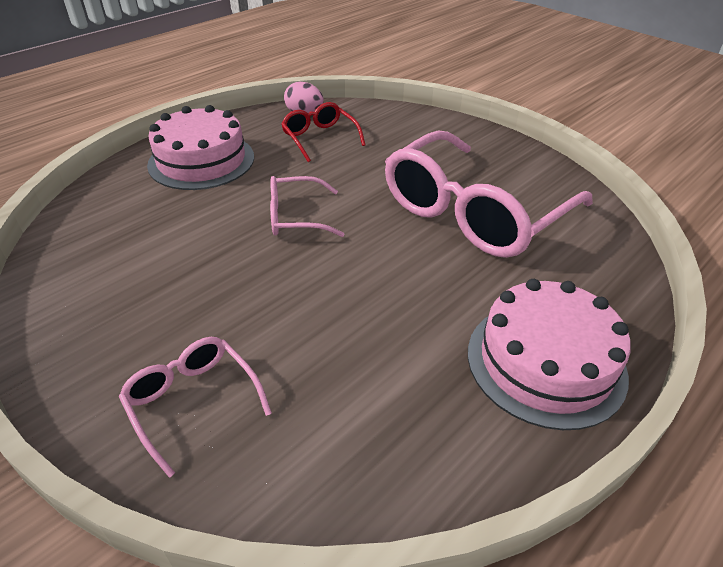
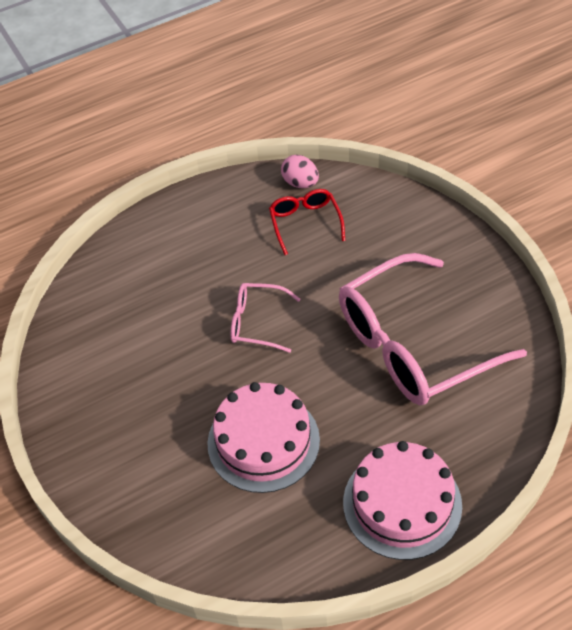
camera: 20 degrees right, 10 degrees up
(192, 402) = (146, 481): pink glasses -> none
(201, 161) = (191, 237): pink cake -> pink cake (263, 441)

